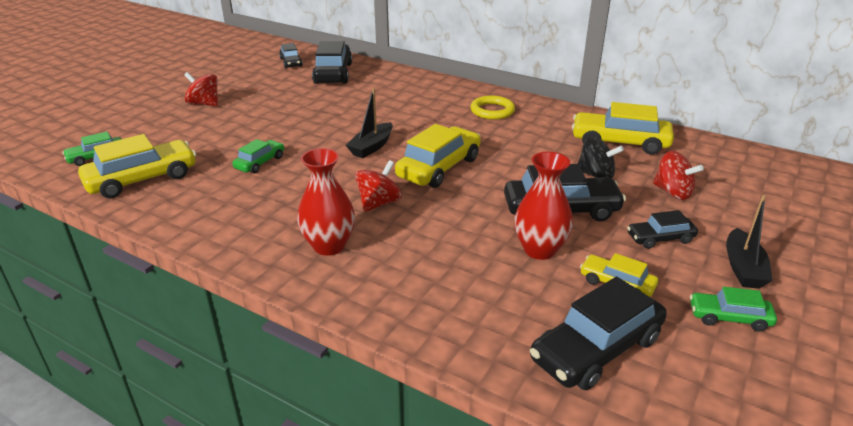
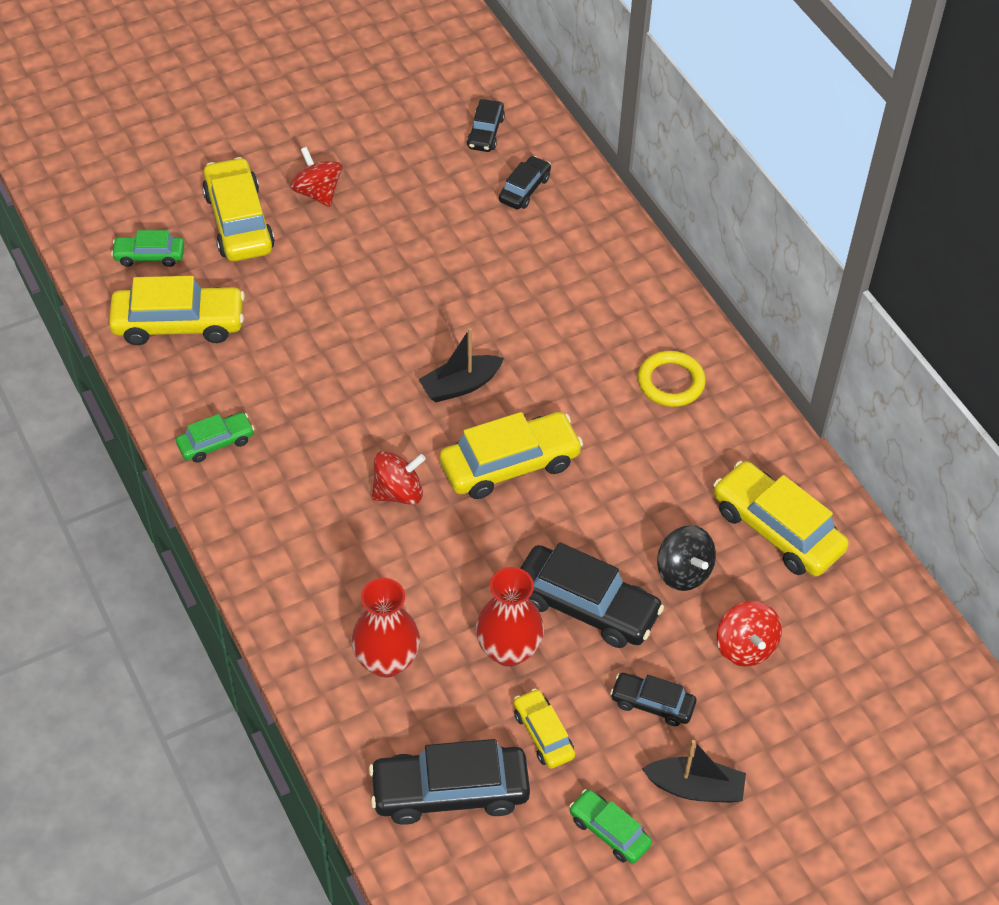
camera: 30 degrees right, 20 degrees up
(157, 127) = (239, 221): none -> yellow car
(260, 163) = (316, 354): green car -> green car (216, 443)
(329, 246) = (305, 532): red vase -> red vase (387, 661)
(333, 73) = (524, 189): black car -> black car, size x0.55
(743, 268) = (695, 788): black boat -> black boat turned 120 degrees counterclockwise

